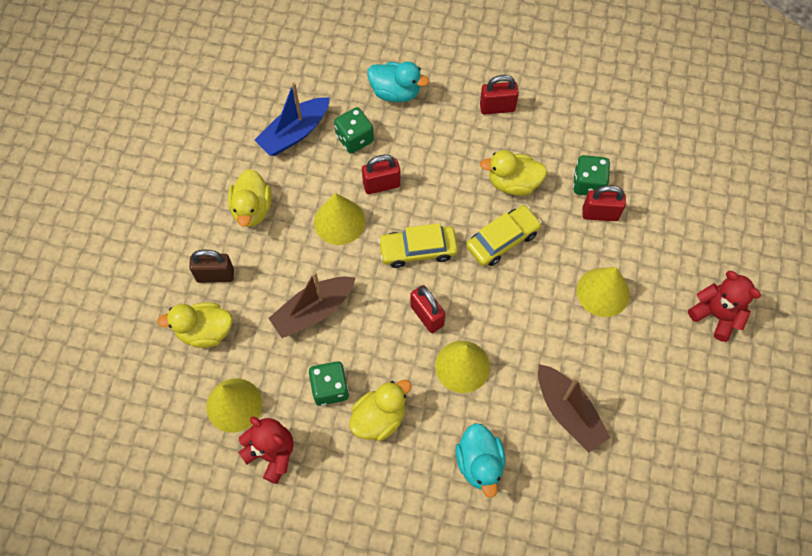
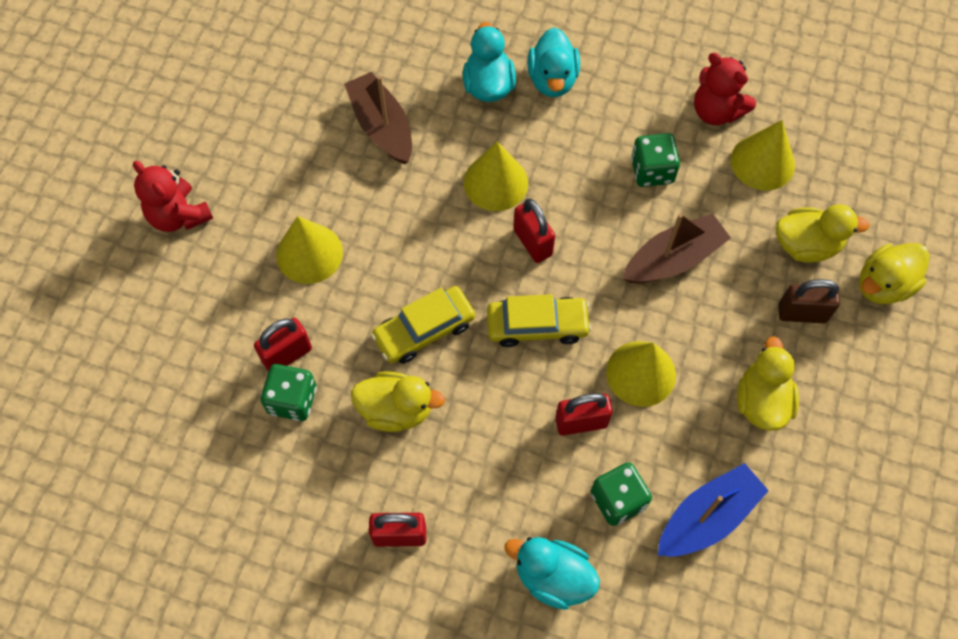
camera: 175 degrees left, 0 degrees up
(379, 418) = (595, 137): yellow duck -> yellow duck (883, 285)
(421, 475) = (552, 79): none -> turquoise duck
(600, 214) = (287, 355): red padlock -> red padlock turned 45 degrees counterclockwise

